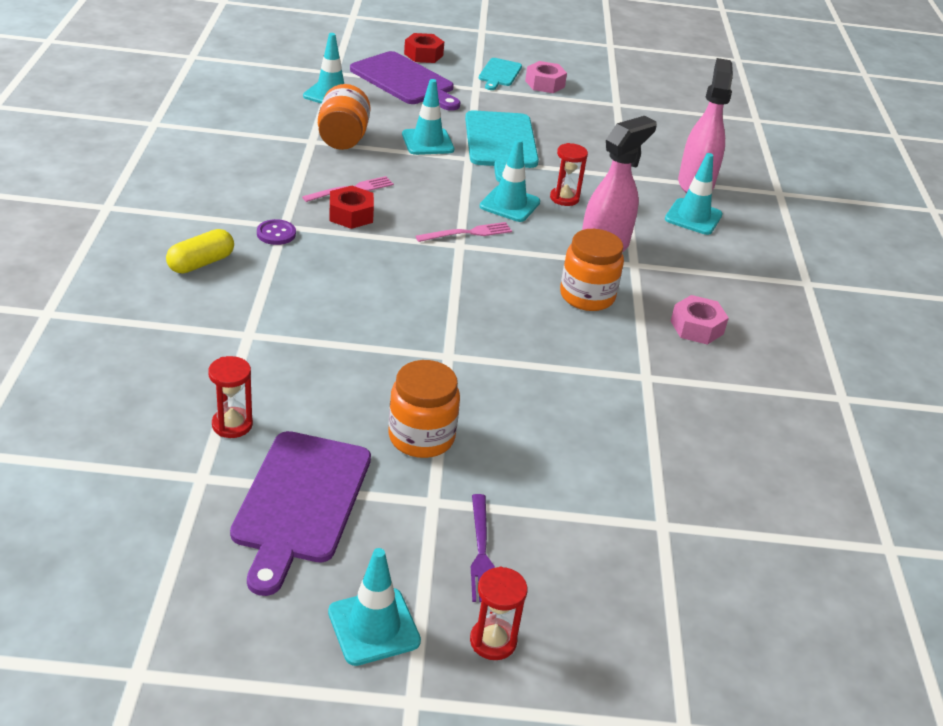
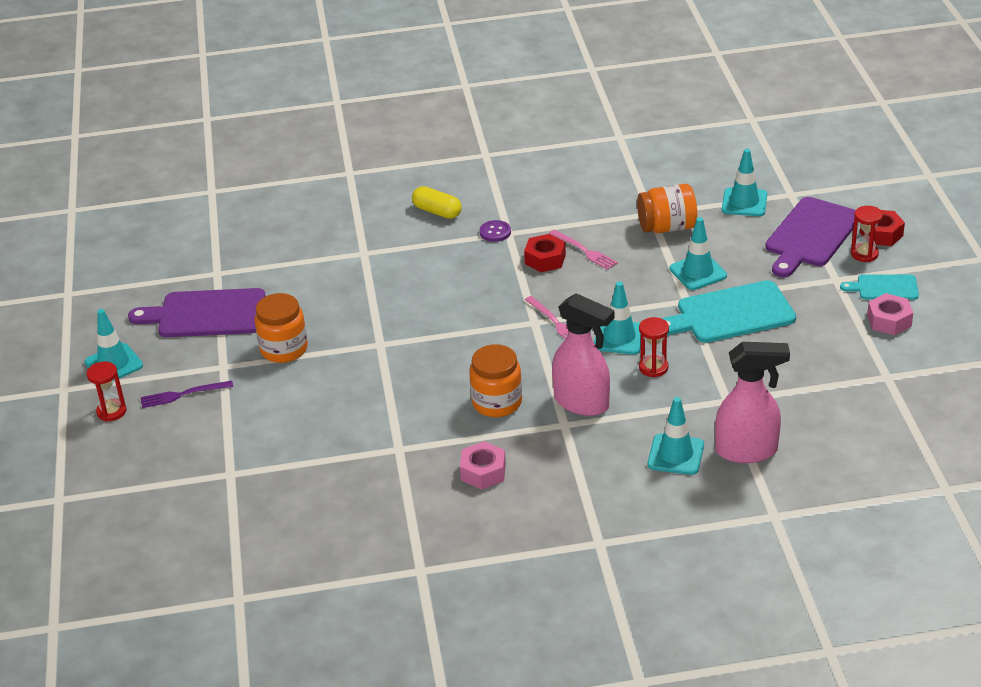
camera: 85 degrees right, 0 degrees up
(232, 424) = (268, 271): red hourglass -> red hourglass (864, 254)

